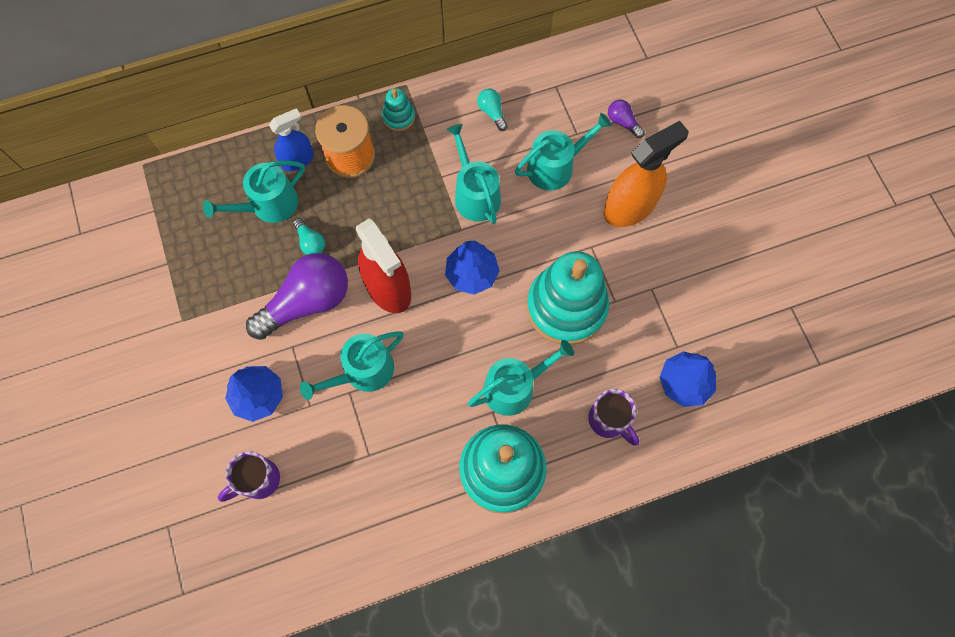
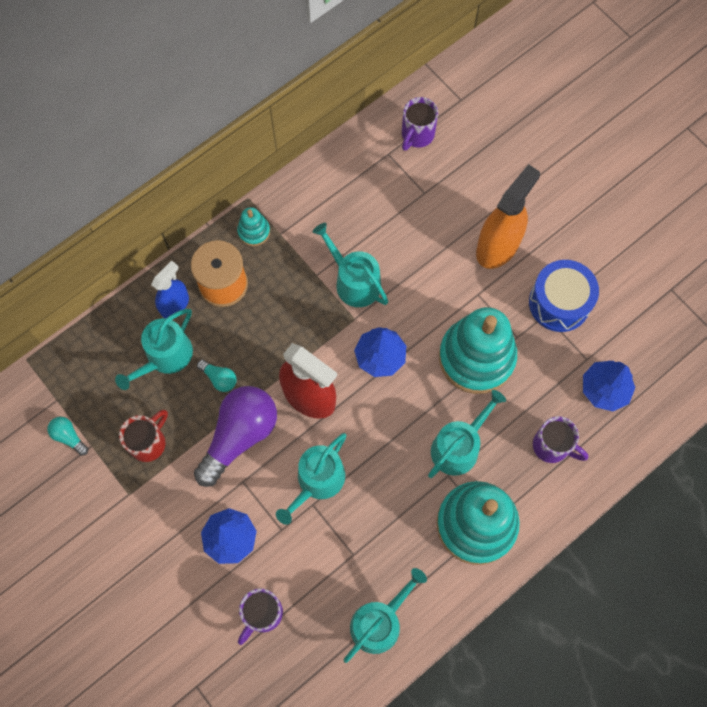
camera: 20 degrees left, 0 degrees up
(220, 279) = (148, 442): none -> red mug
(492, 112) = (339, 198): turquoise light bulb -> turquoise light bulb (69, 437)
(555, 167) = (417, 231): turquoise watering can -> turquoise watering can (379, 621)
(591, 77) = (417, 135): none -> purple mug
(623, 122) = (462, 169): purple light bulb -> none
(670, 282) = (559, 303): none -> blue drum

